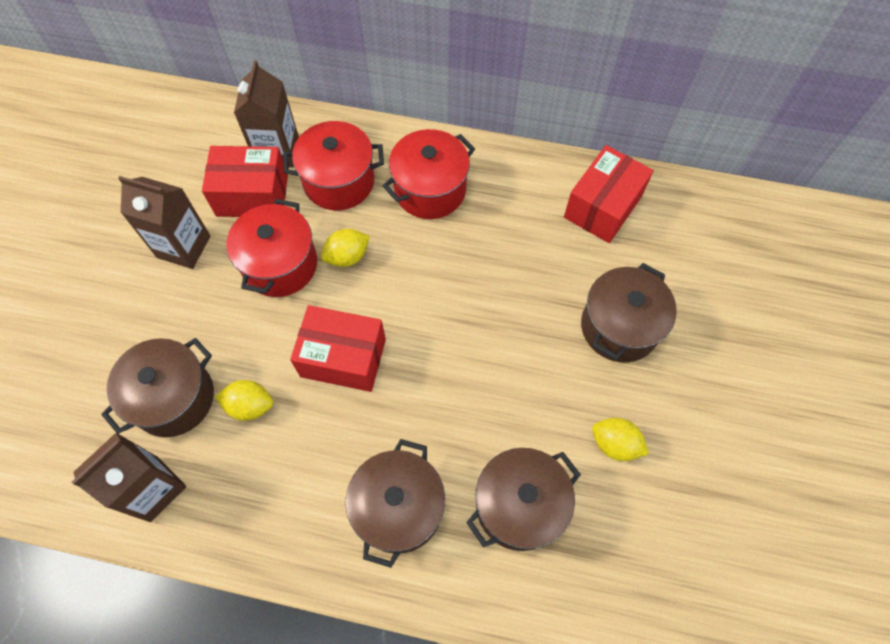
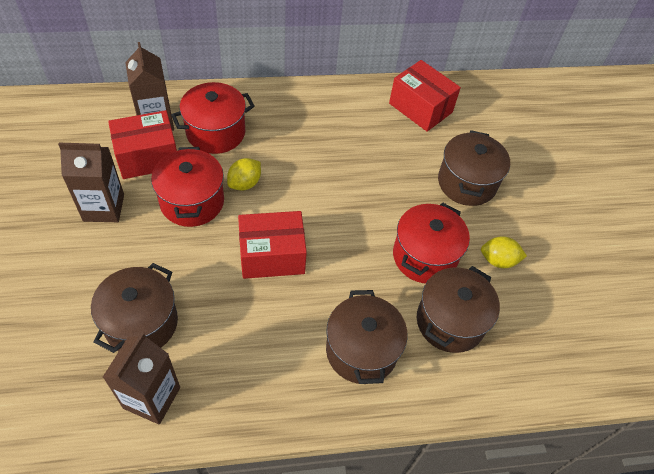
camera: 25 degrees left, 10 degrees down
(250, 406) = (209, 311): yellow lemon -> none
(430, 190) = (290, 123): red pot -> red pot (424, 256)
(602, 207) = (420, 108): red box -> red box turned 60 degrees counterclockwise

